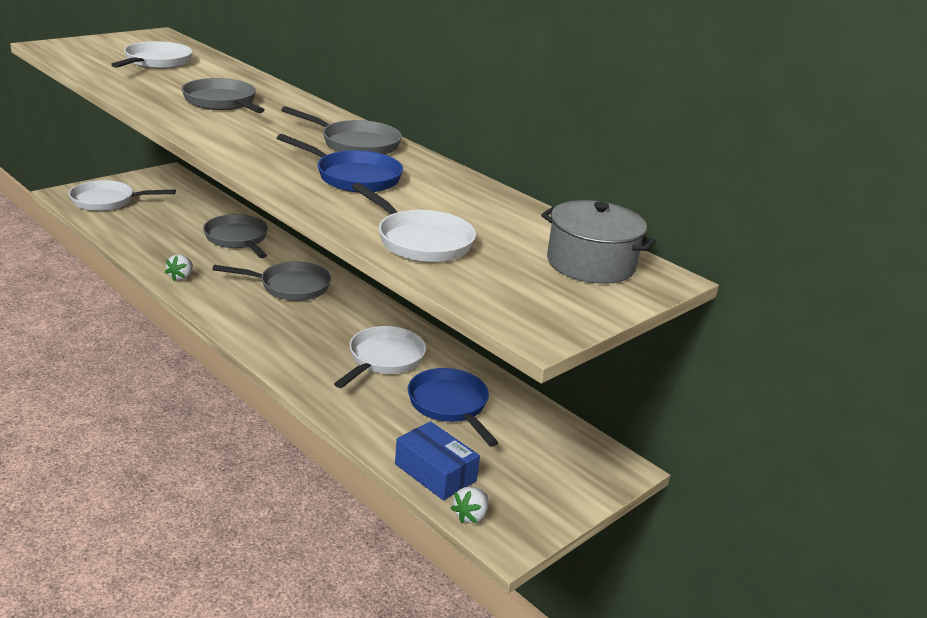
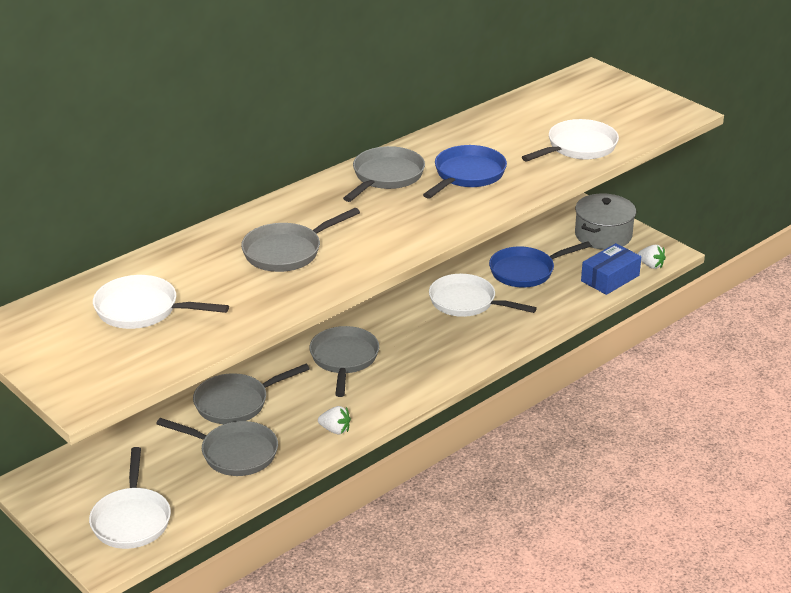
camera: 85 degrees left, 5 degrees up
(169, 236) = (234, 453): none -> grey pan
(591, 264) = (584, 92): grey pot -> grey pot (603, 235)

